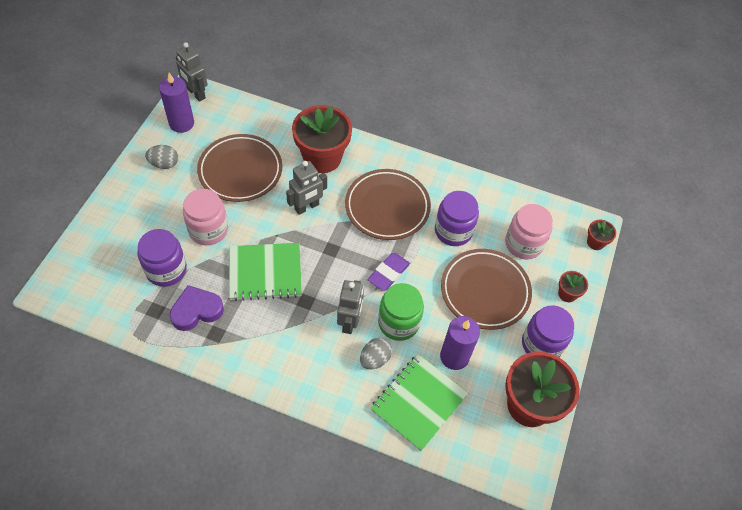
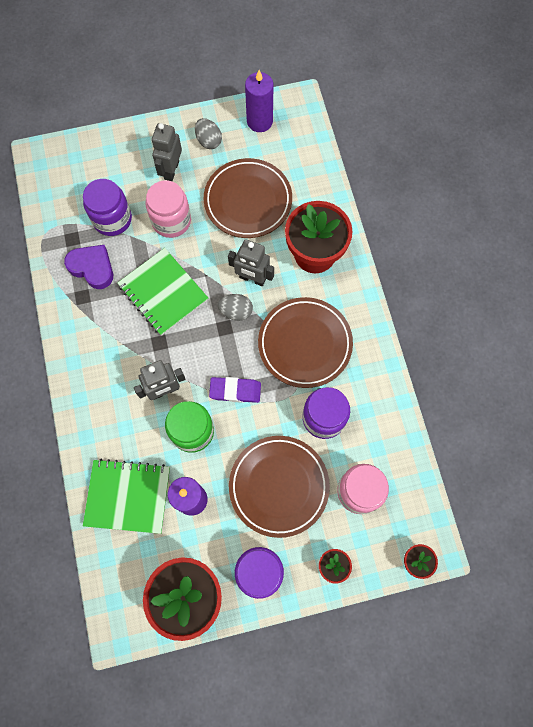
camera: 60 degrees right, 15 degrees up
(196, 93) = (300, 107): grey robot -> grey robot (171, 170)
(375, 359) = (144, 434): grey egg -> grey egg (236, 311)

